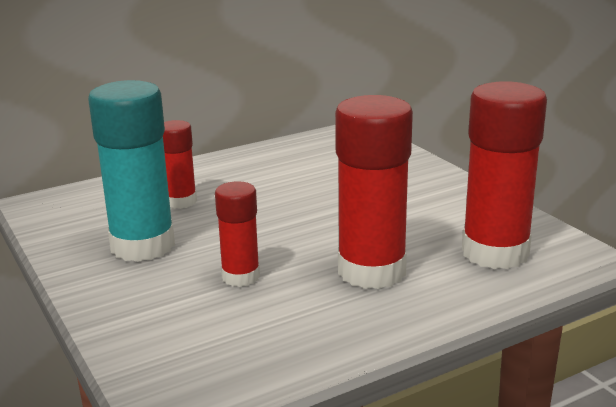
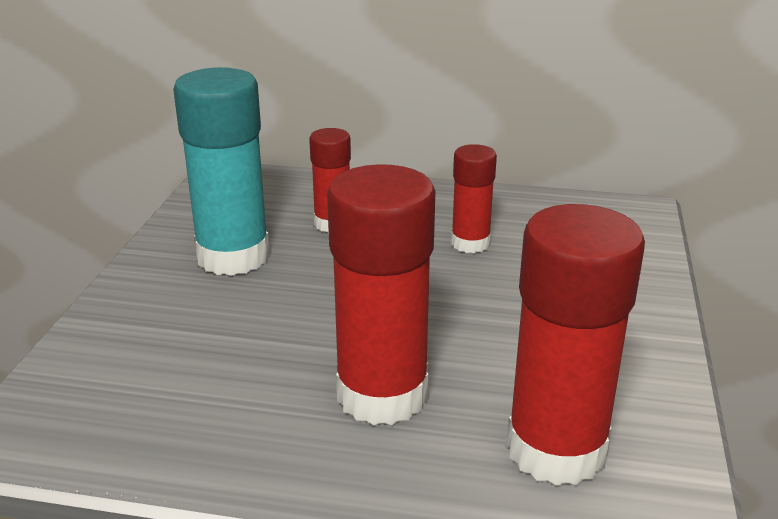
camera: 40 degrees right, 5 degrees up
(240, 277) = (257, 332): red glue stick -> red glue stick (470, 243)

